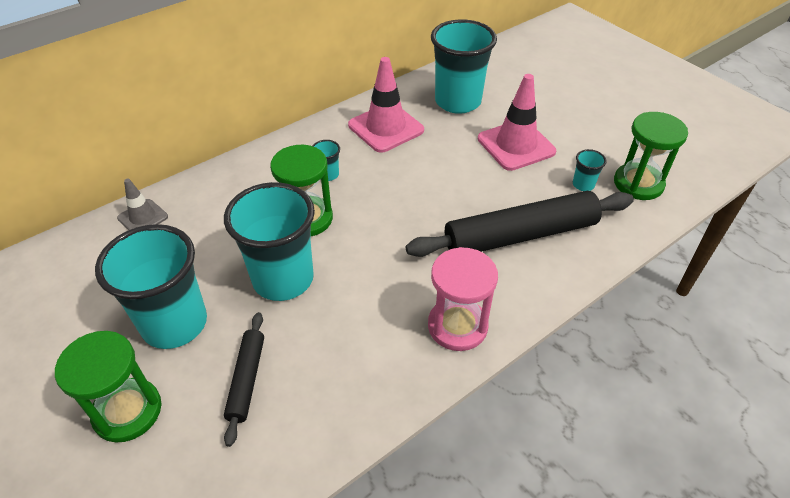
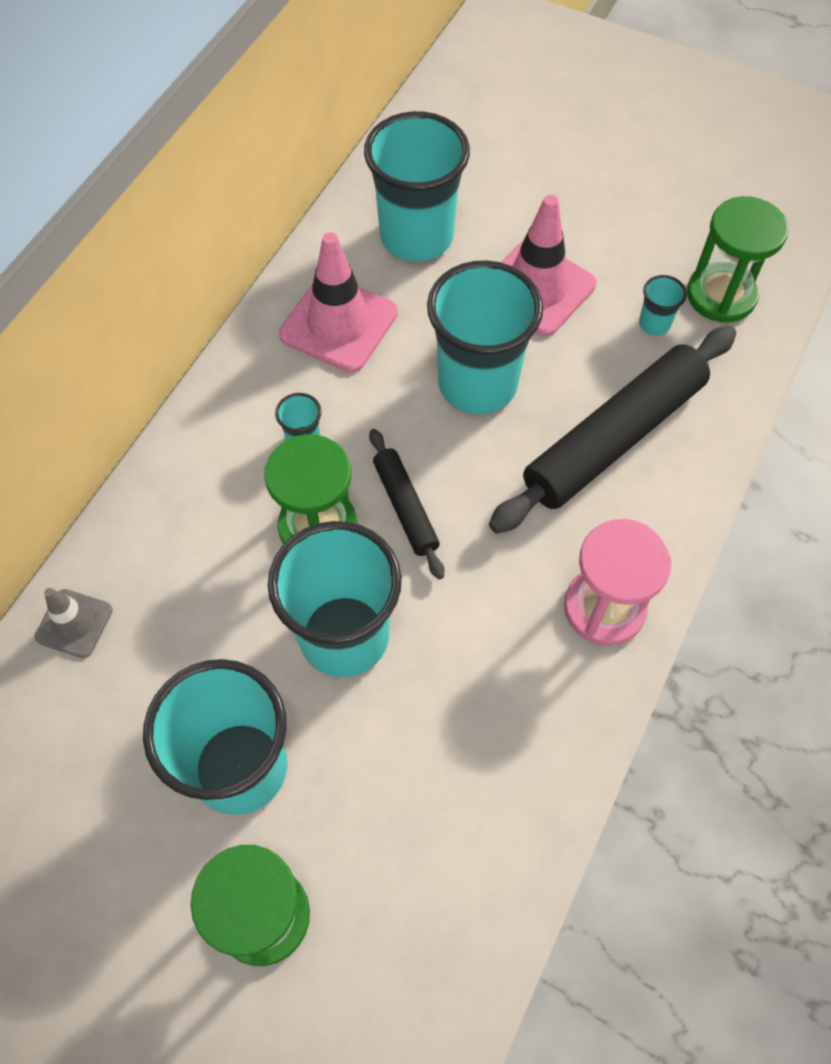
camera: 25 degrees left, 15 degrees up
(247, 379) = (388, 800): black rolling pin -> black rolling pin (405, 507)
(449, 180) = (477, 384): none -> turquoise cup

